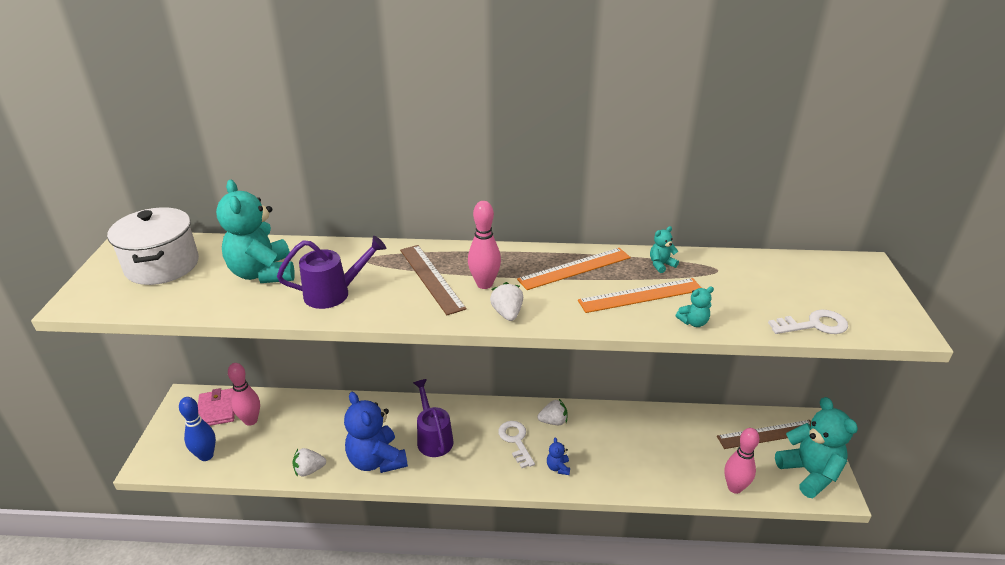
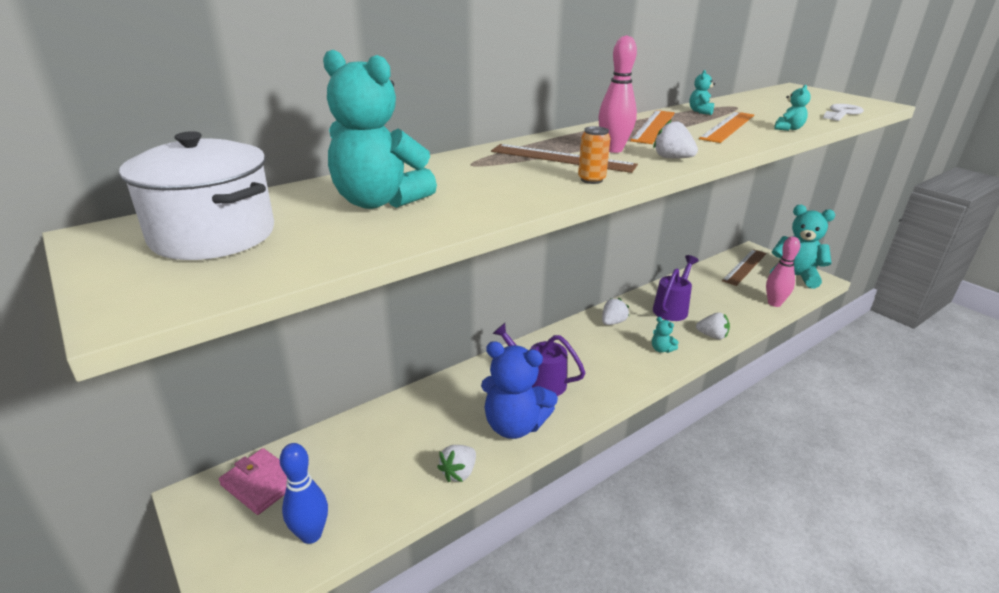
camera: 40 degrees left, 5 degrees down
(251, 420) = (323, 469): pink bowling pin -> none
(334, 293) = (496, 191): purple watering can -> purple watering can (672, 308)
(407, 310) = (591, 180): none -> orange can
(516, 441) = (606, 348): white key -> none
(558, 467) = (661, 349): blue teddy bear -> turquoise teddy bear
(620, 482) = (712, 336): none -> white strawberry

